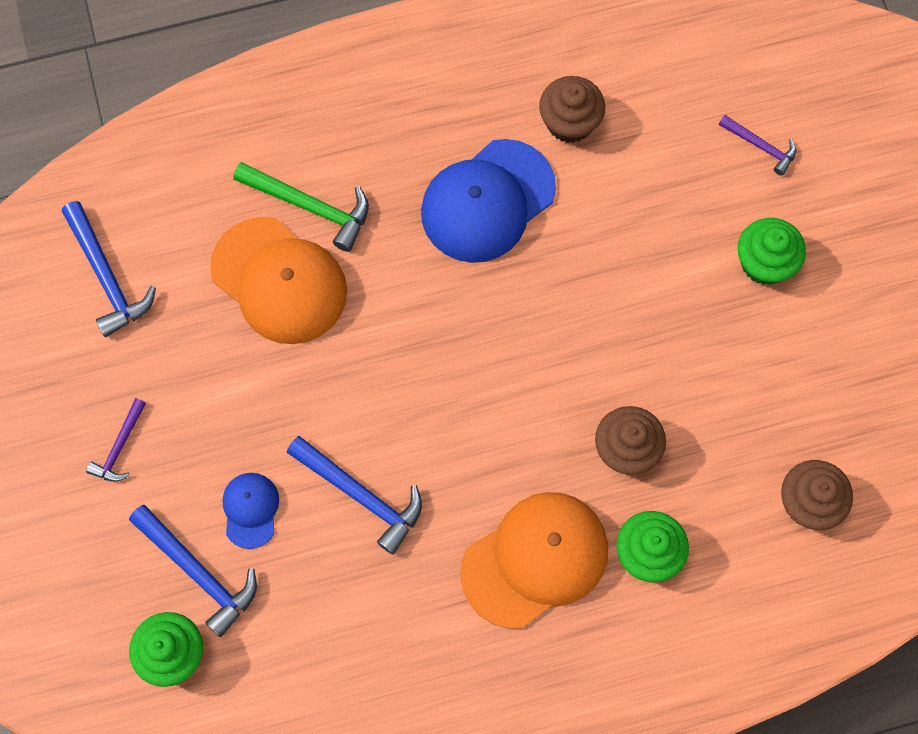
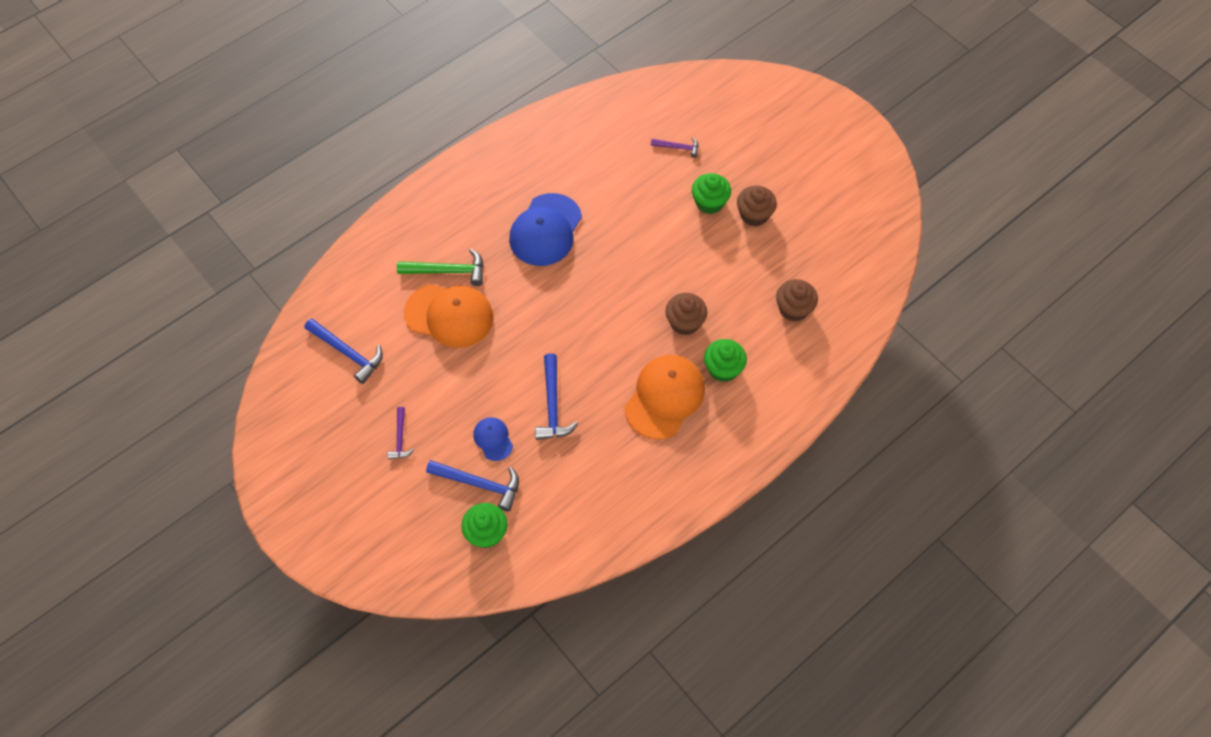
camera: 25 degrees left, 10 degrees down
(362, 496) = (552, 406): blue hammer -> blue hammer turned 75 degrees clockwise
(569, 122) = (570, 174): brown cupcake -> brown cupcake (754, 215)

